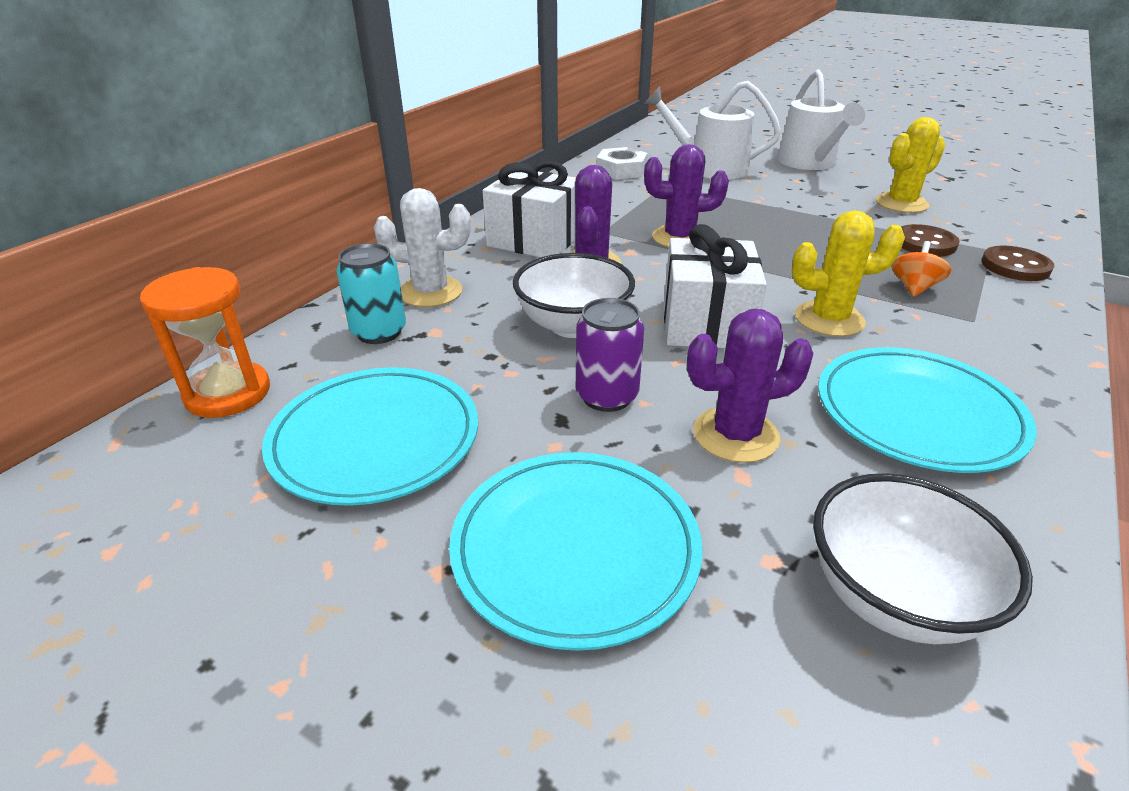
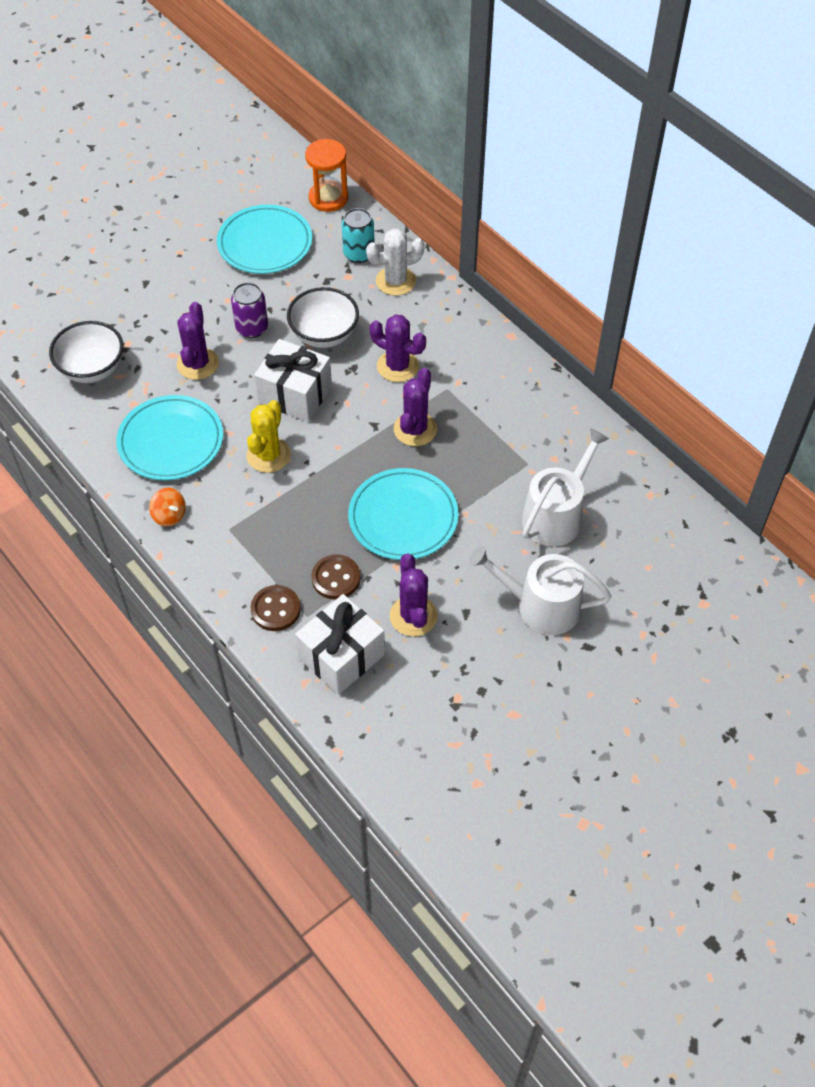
camera: 110 degrees right, 20 degrees up
(430, 292) = (395, 281): white cactus -> white cactus turned 45 degrees clockwise
(534, 240) = (449, 347): white gift -> white gift (341, 656)
(575, 549) = (167, 290): turquoise plate -> turquoise plate (403, 517)
(621, 170) = (575, 445): white nut -> none
(901, 203) = (413, 616): yellow cactus -> purple cactus
(914, 288) = (280, 524): orange spinning top -> orange spinning top (169, 515)

